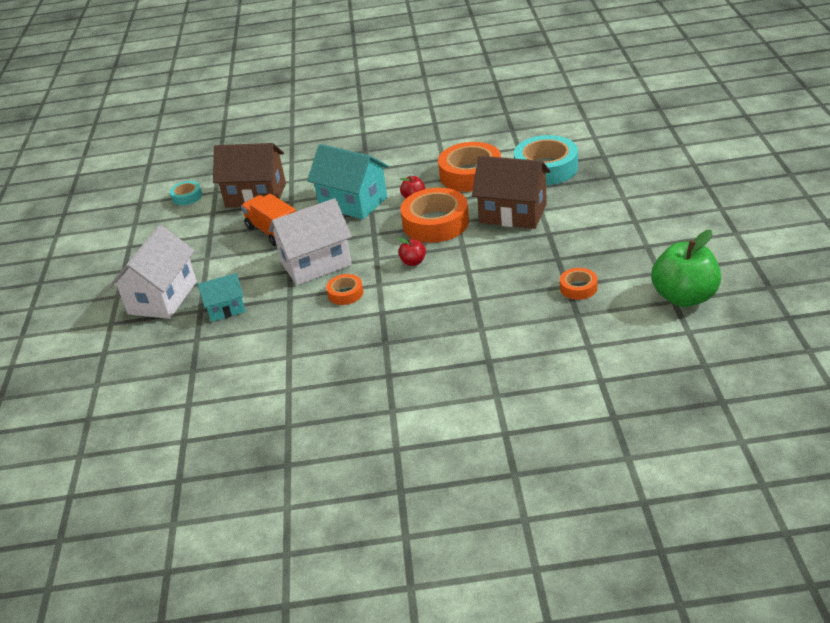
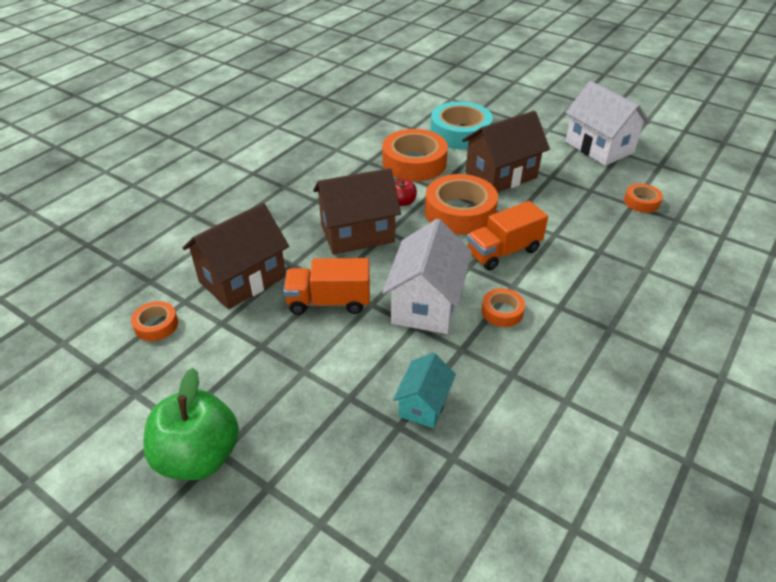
camera: 55 degrees left, 5 degrees up
(162, 297) = (331, 446): white house -> white house (599, 147)
(187, 197) = (156, 325): turquoise tape -> orange tape
(353, 202) = (357, 233): turquoise house -> brown house
(413, 262) = (503, 252): red apple -> orange truck
(684, 297) = (702, 172): green apple -> green apple (198, 456)

